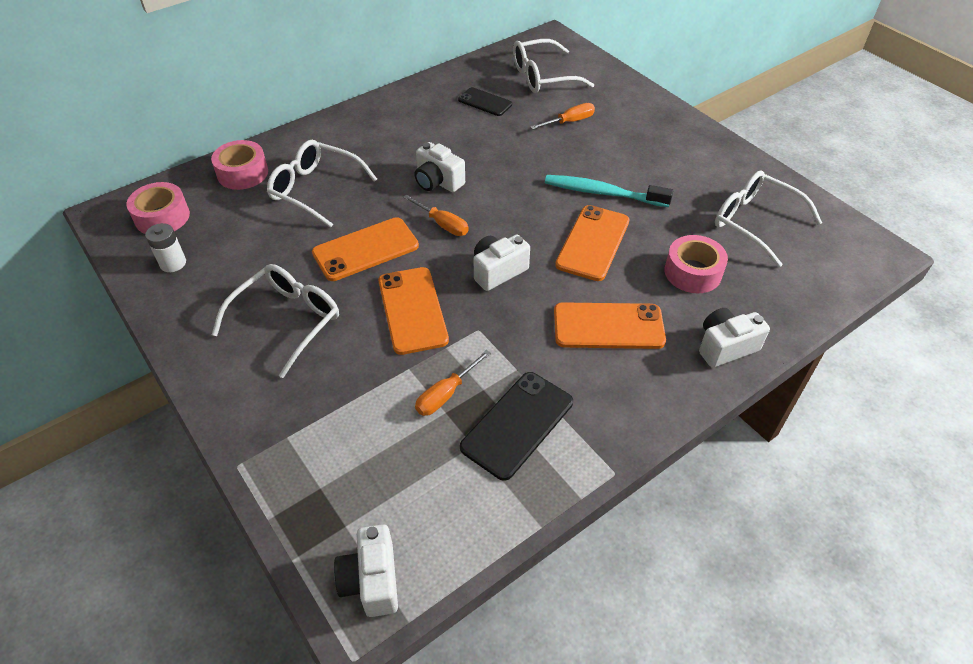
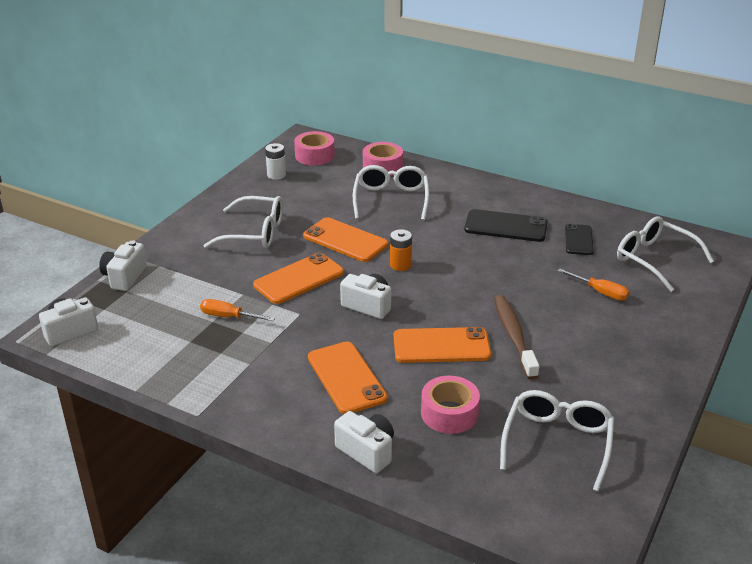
camera: 65 degrees right, 15 degrees down
(438, 182) = (449, 248): white camera -> white camera (124, 277)
(443, 224) = (400, 265): orange screwdriver -> orange battery
(517, 424) = (218, 356): black phone -> black phone (506, 226)
(603, 193) = (514, 336): turquoise toothbrush -> brown toothbrush

